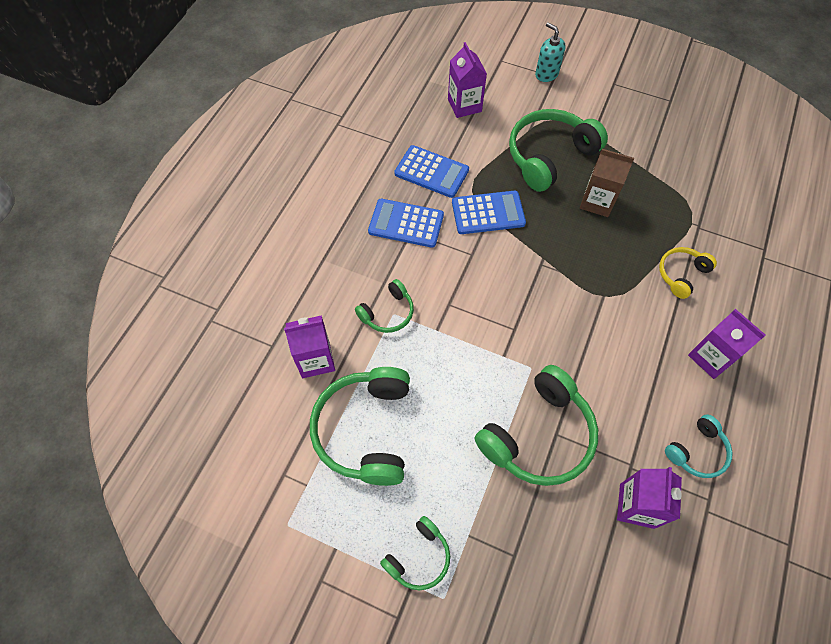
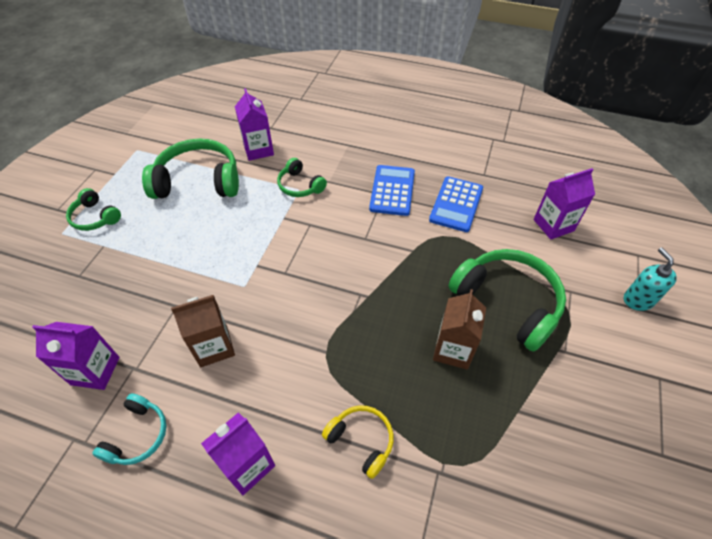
camera: 85 degrees right, 10 degrees down
(488, 213) = (416, 249): blue calculator -> none
(538, 435) = (177, 292): green headphones -> none
(546, 74) = (638, 300): turquoise soap dispenser -> turquoise soap dispenser turned 60 degrees counterclockwise
(603, 392) = (214, 347): none -> brown carton
(697, 451) = (137, 435): turquoise headphones -> turquoise headphones turned 120 degrees counterclockwise

